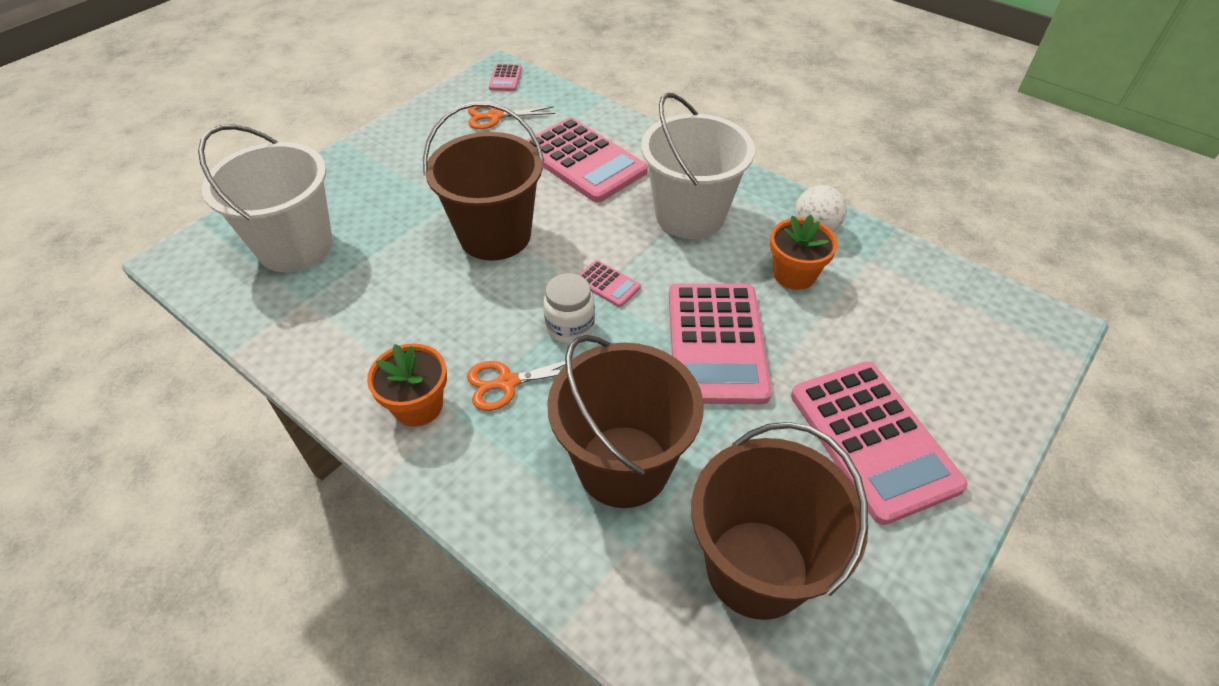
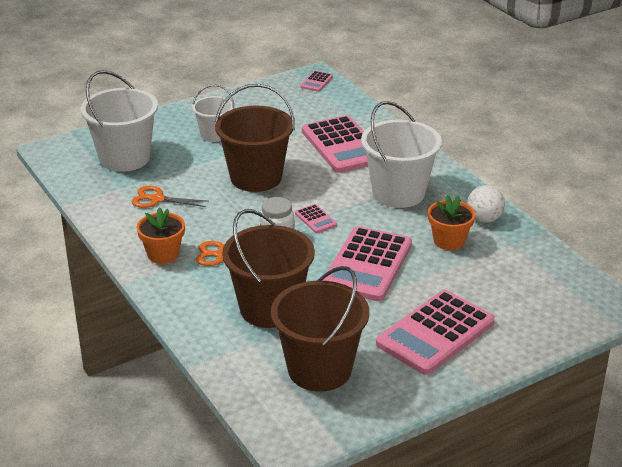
camera: 20 degrees right, 15 degrees down
(409, 181) = (214, 134): none -> white bucket
(495, 116) = (295, 106): orange scissors -> orange scissors (157, 199)
(872, 439) = (435, 333): pink calculator -> pink calculator turned 45 degrees clockwise

